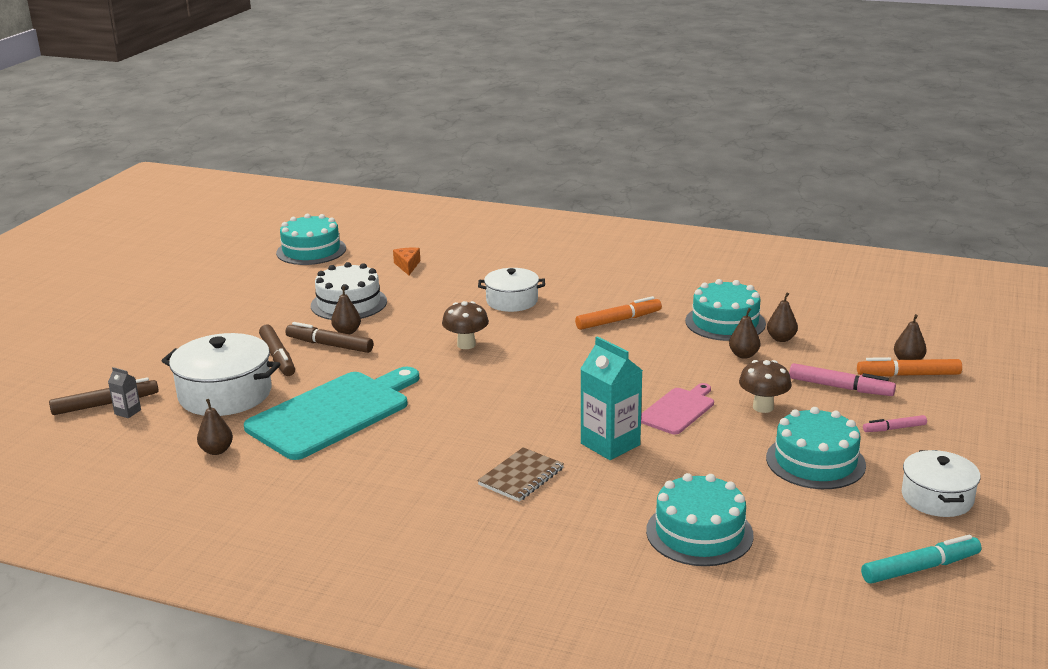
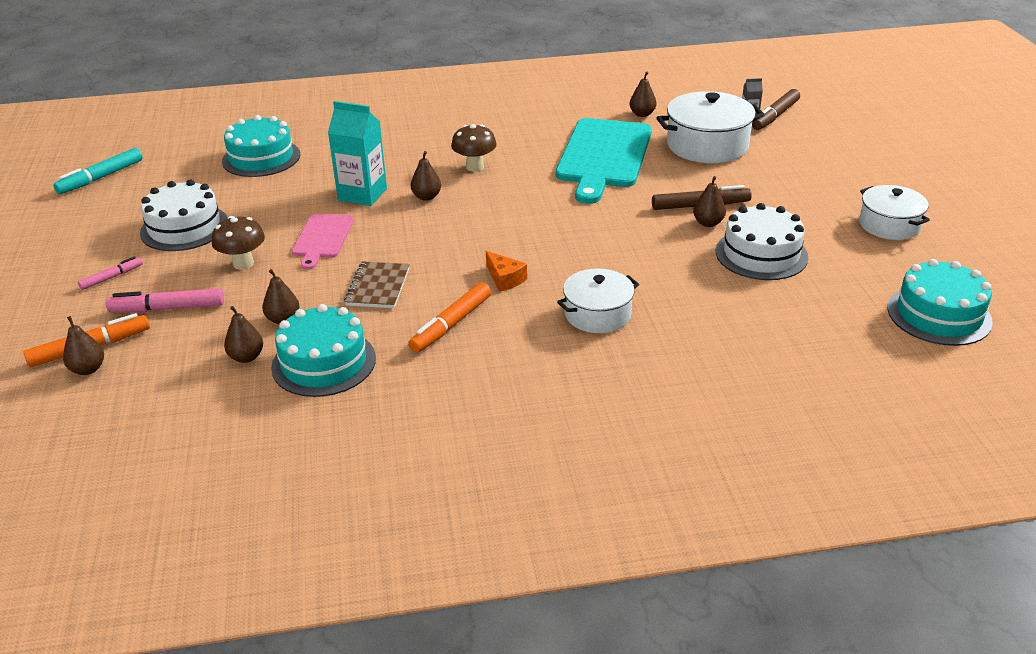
camera: 150 degrees right, 10 degrees up
(278, 357) = (723, 182): brown marker -> none
(407, 266) = (789, 329): orange cheese -> orange cheese (504, 279)
(466, 345) = (578, 244): brown mushroom -> brown mushroom (475, 167)
(521, 477) = (411, 156): brown notebook -> brown notebook (378, 287)
(549, 422) = (426, 197): none -> brown pear
(815, 461) = (184, 227): turquoise cake -> white cake
(937, 498) = (80, 226): white pot -> white pot (889, 225)

